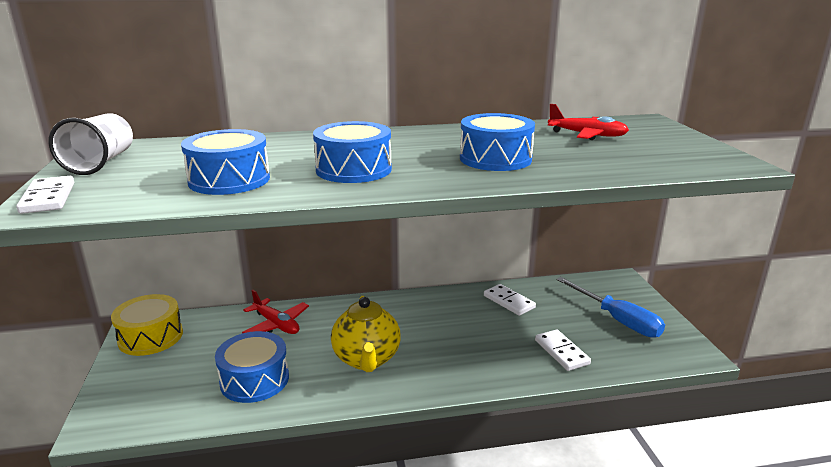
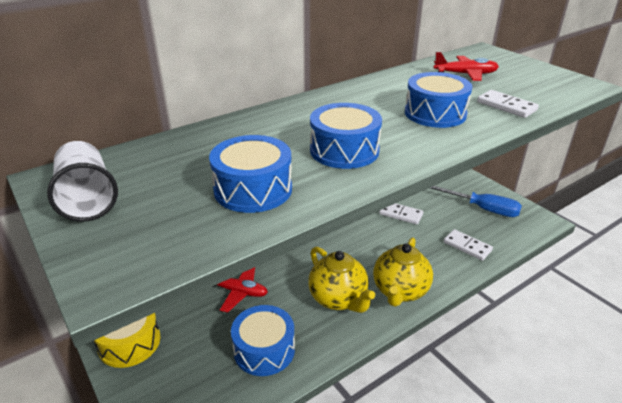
camera: 25 degrees left, 10 degrees up
(48, 198) = (98, 262): white domino -> white domino (506, 106)
(439, 372) = (400, 291): none -> yellow teapot

